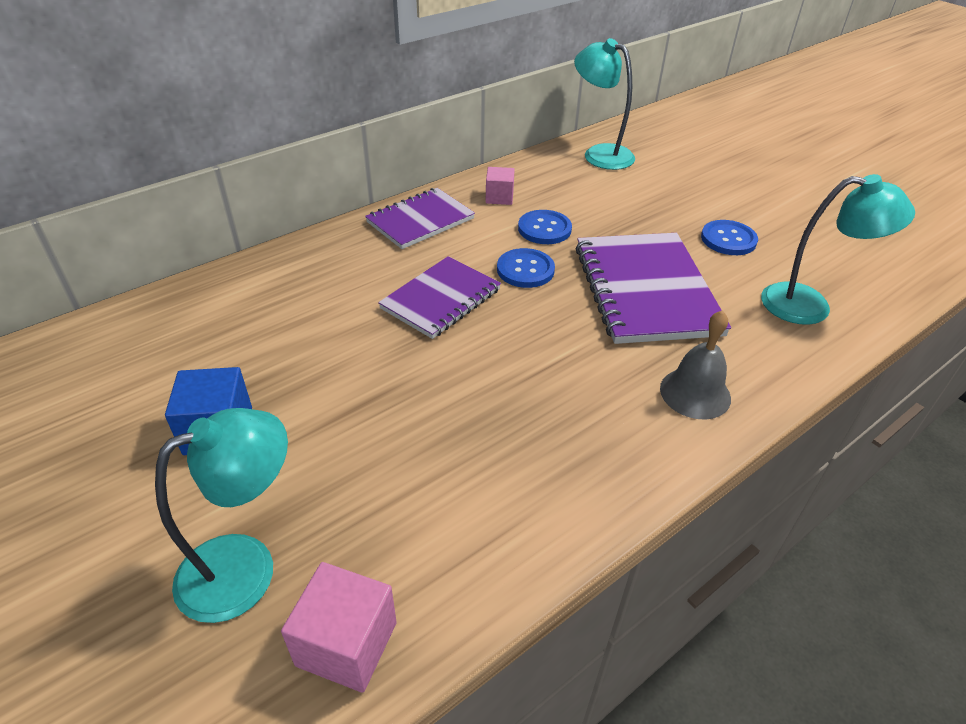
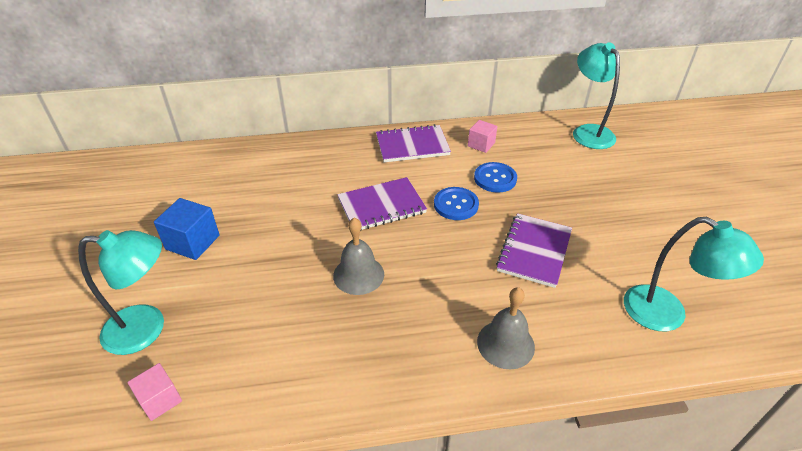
camera: 30 degrees right, 0 degrees up
(346, 644) = (160, 400): pink cube -> pink cube, size x0.66
(479, 385) = (358, 275): none -> grey bell
(646, 290) = (534, 251): purple notebook -> purple notebook, size x0.64
(728, 239) = (640, 234): blue button -> none

